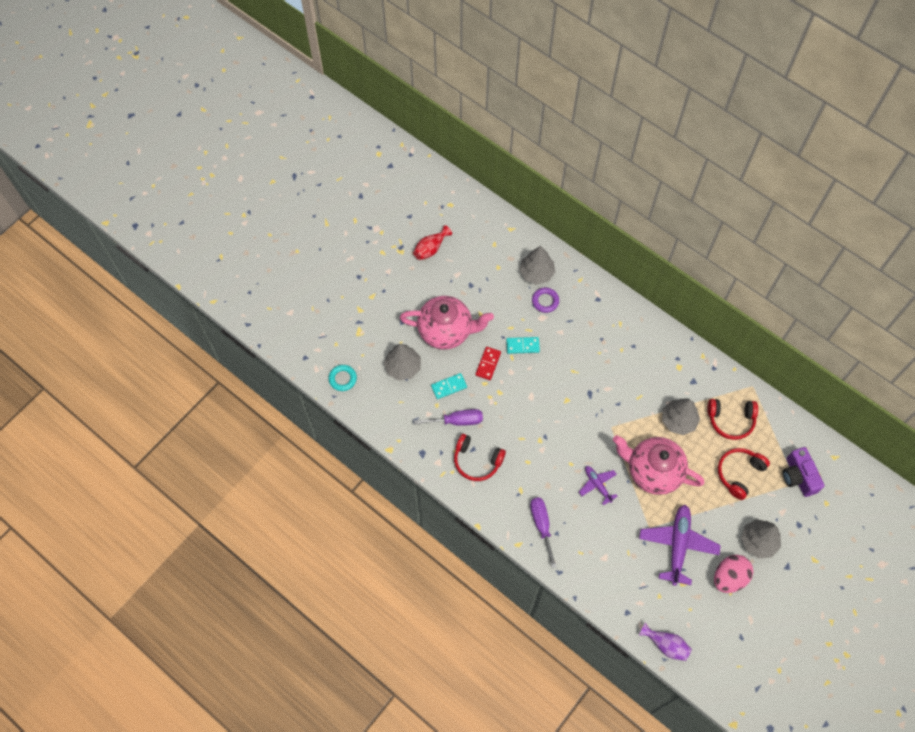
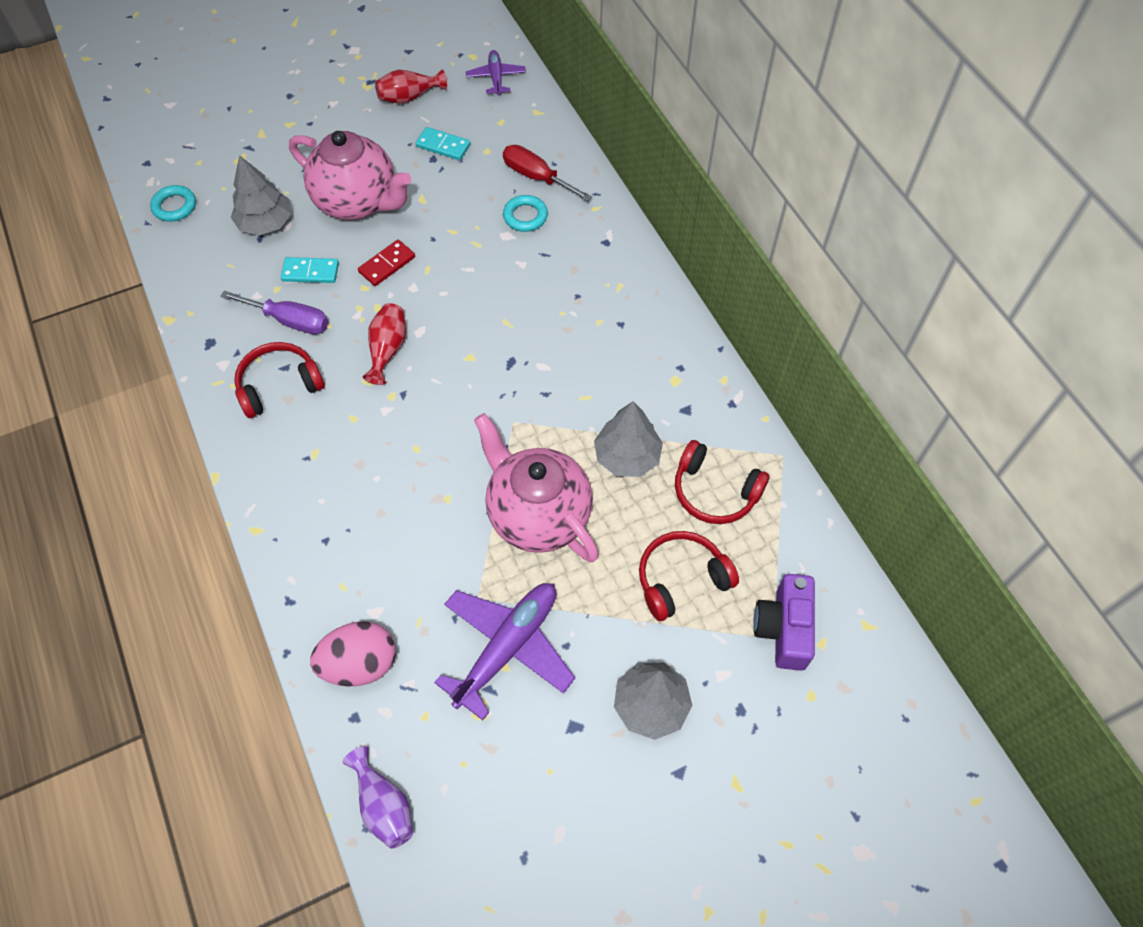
camera: 25 degrees right, 5 degrees down
(477, 461) = (279, 385): red headphones -> red headphones turned 105 degrees clockwise
(521, 414) = (387, 349): none -> red vase
(522, 346) = (453, 261): turquoise domino -> turquoise domino (443, 146)
(536, 273) = (536, 177): grey tree -> red screwdriver
(541, 525) = (310, 518): purple screwdriver -> none
(545, 301) = (525, 216): purple ring -> turquoise ring
(597, 485) = (436, 497): purple plane -> purple plane (496, 77)
(729, 577) = (563, 742): pink egg -> pink egg (360, 664)

